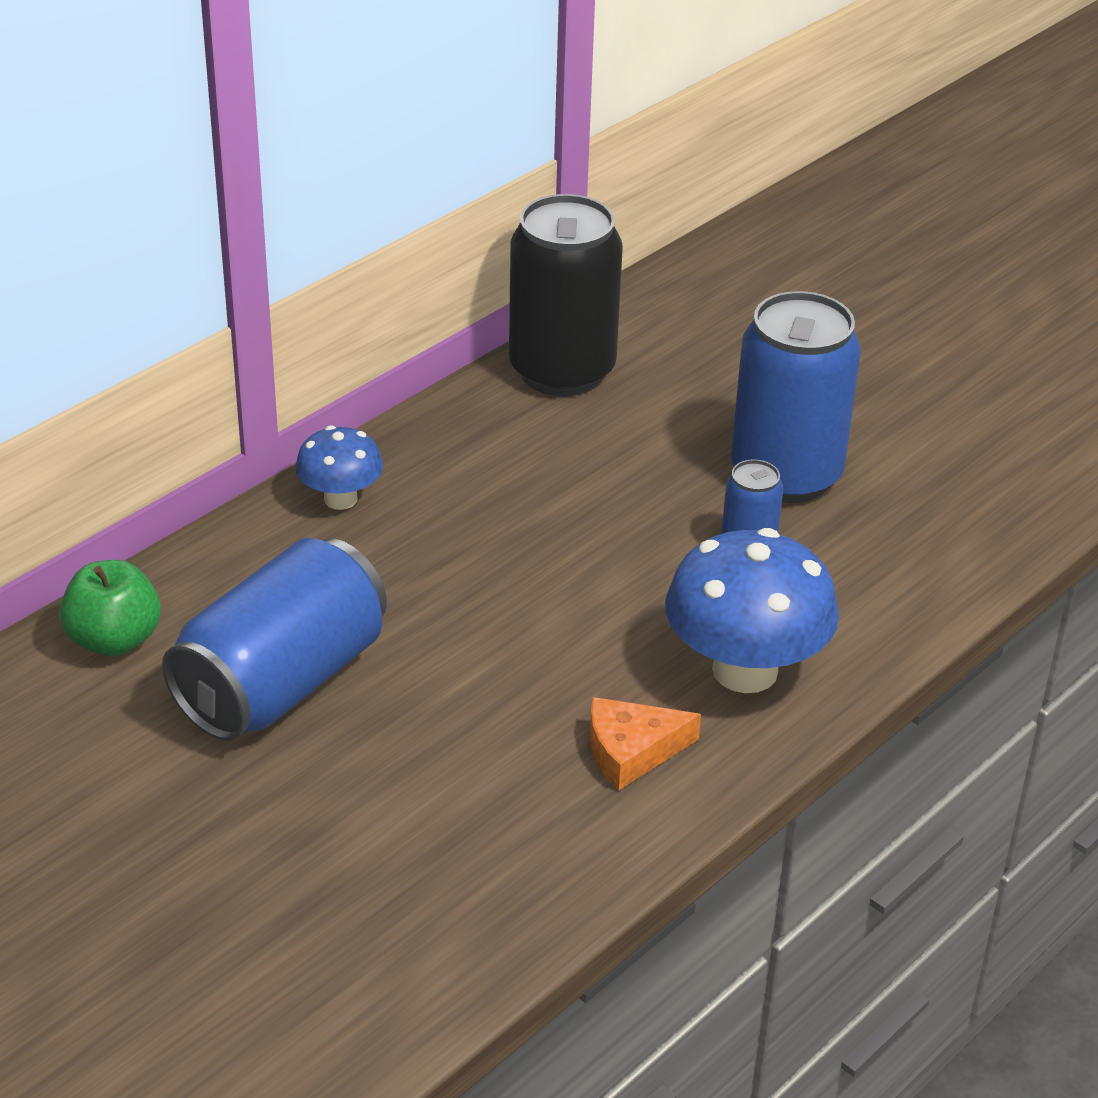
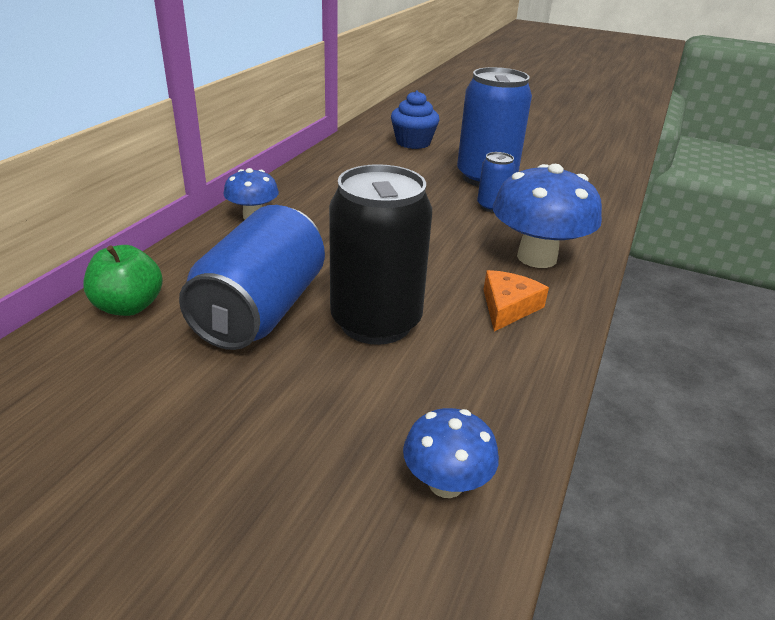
camera: 20 degrees left, 5 degrees down
(389, 968) = (446, 483): none -> blue mushroom
(562, 371) = (345, 154): black can -> black can (376, 322)
(631, 751) = (508, 307): orange cheese -> orange cheese turned 150 degrees clockwise
(708, 356) = (413, 142): none -> blue cupcake

